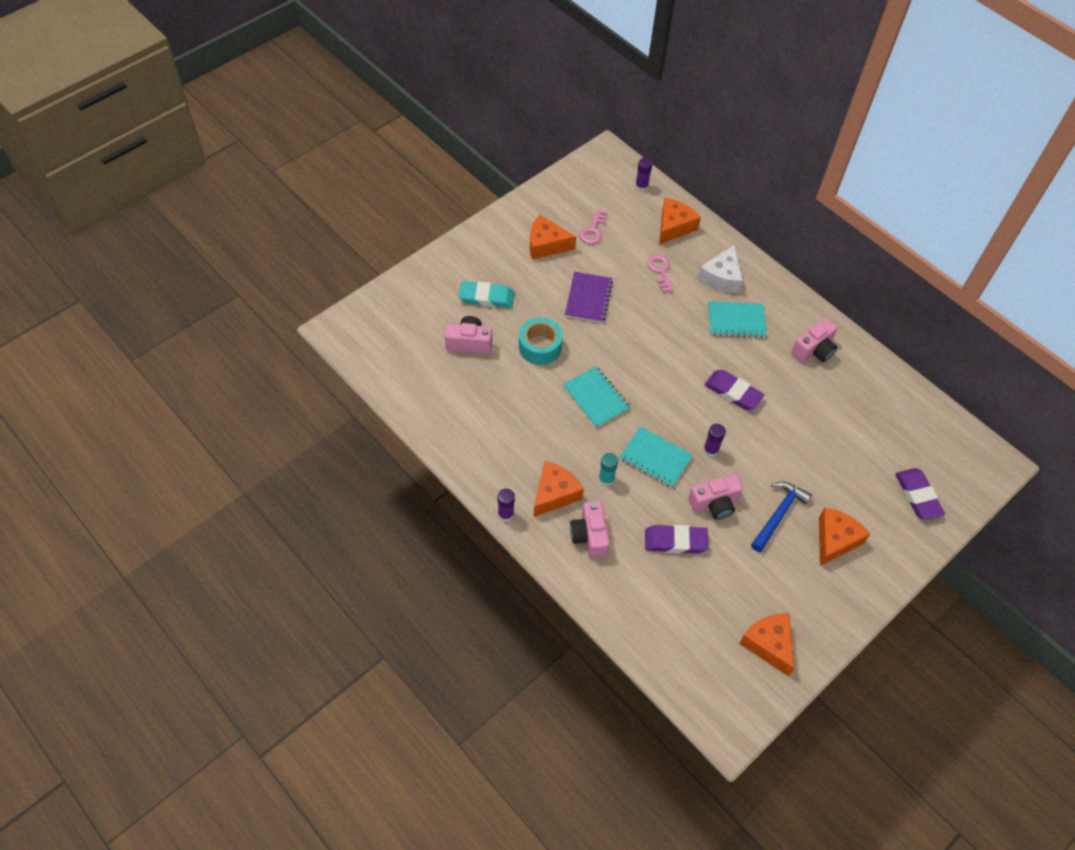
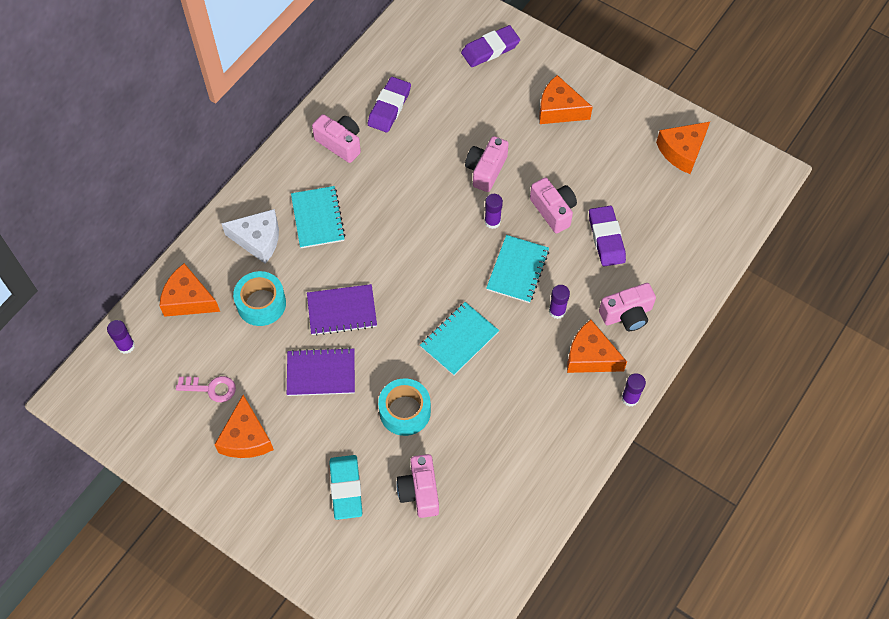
camera: 100 degrees left, 5 degrees up
(606, 479) = (557, 311): turquoise glue stick -> purple glue stick
(642, 322) = (342, 311): none -> purple notebook
(660, 271) = (261, 303): pink key -> turquoise tape
(733, 392) = (415, 210): purple eraser -> purple eraser (389, 107)
(769, 458) = (486, 170): none -> pink camera
(778, 514) = (547, 156): blue hammer -> none

